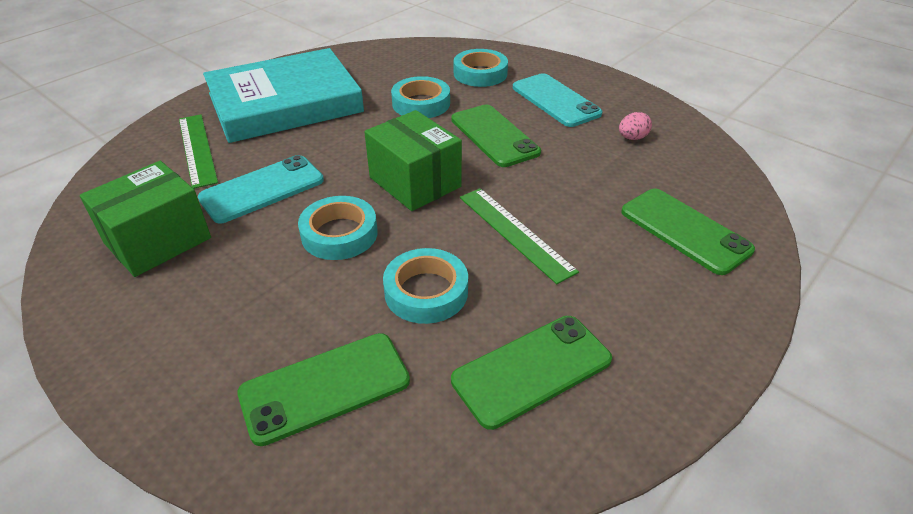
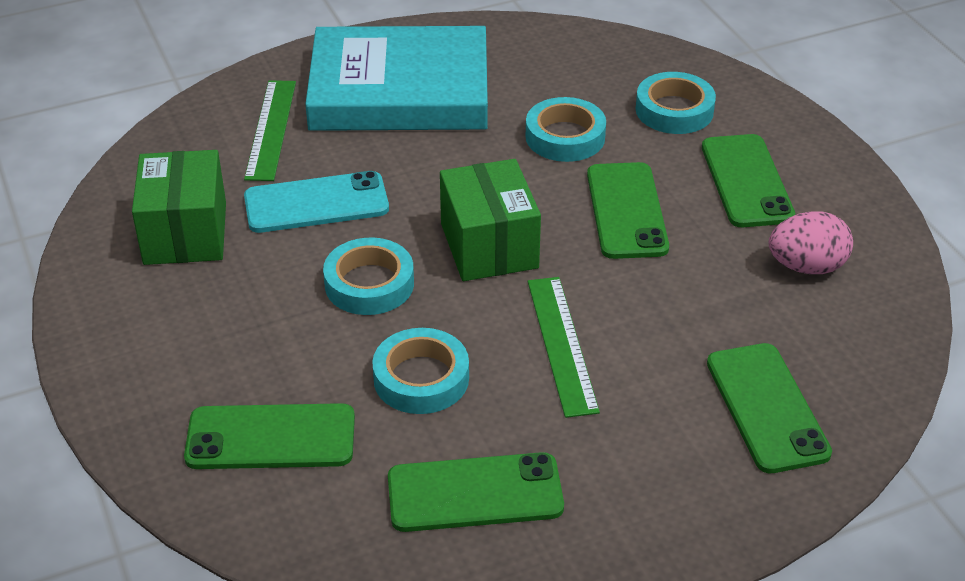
camera: 25 degrees right, 0 degrees up
(158, 241) = (185, 233): green box -> green box turned 75 degrees counterclockwise
(555, 100) = (746, 181): turquoise phone -> green phone
(632, 138) = (806, 267): pink egg -> pink egg, size x1.65

